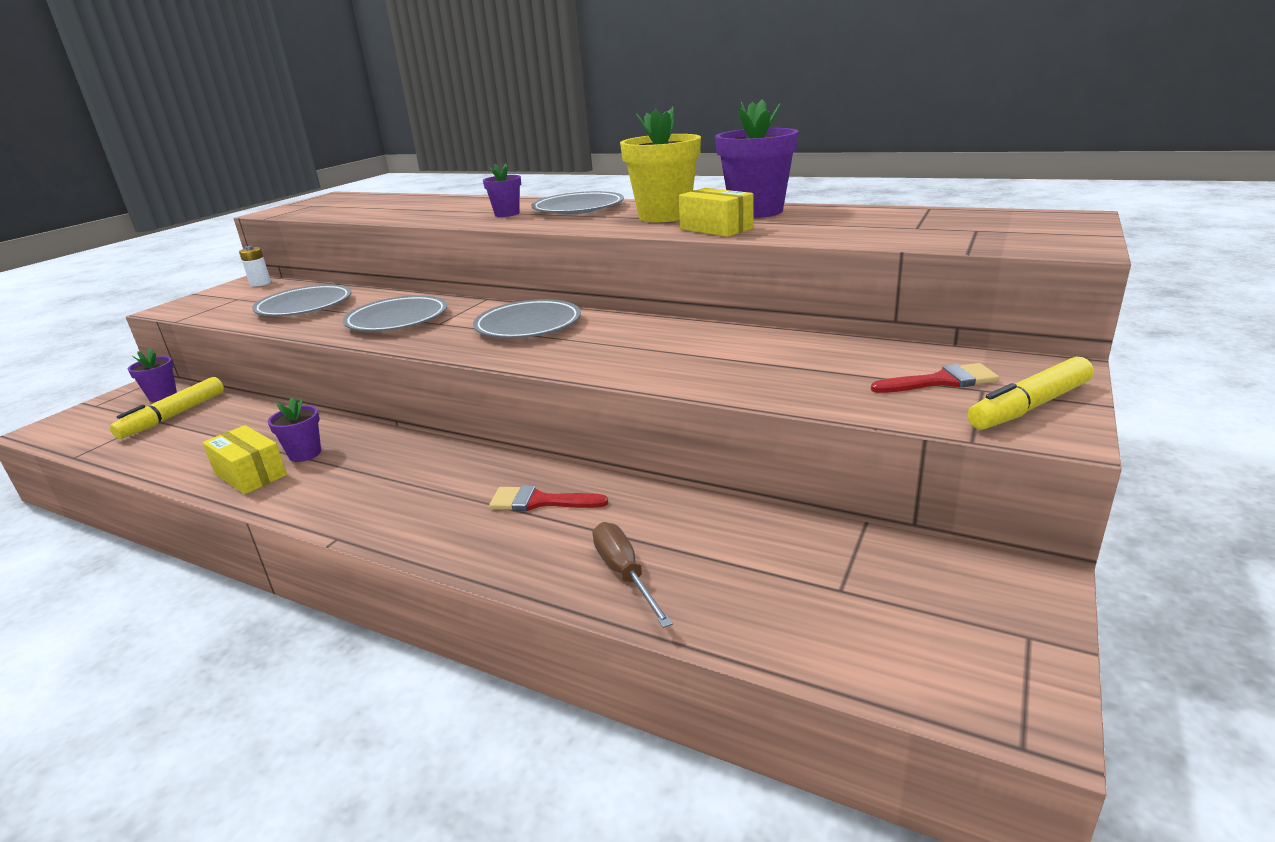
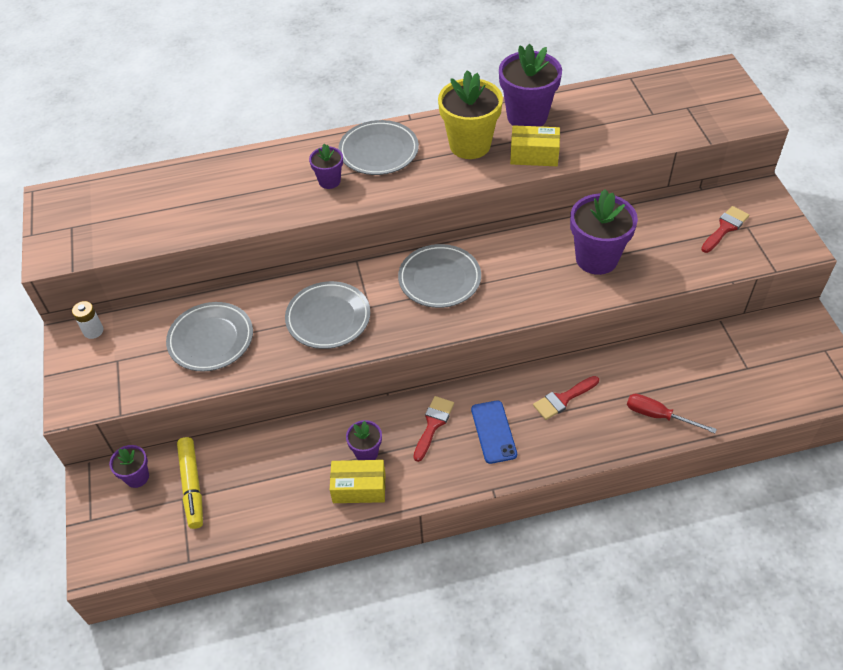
camera: 40 degrees left, 25 degrees up
(389, 461) = (433, 424): none -> red brush
(426, 493) = (493, 432): none -> blue phone
(625, 574) = (658, 416): brown screwdriver -> red screwdriver
(713, 356) = (596, 258): none -> purple flower pot
(1029, 406) = (776, 232): yellow marker -> none

